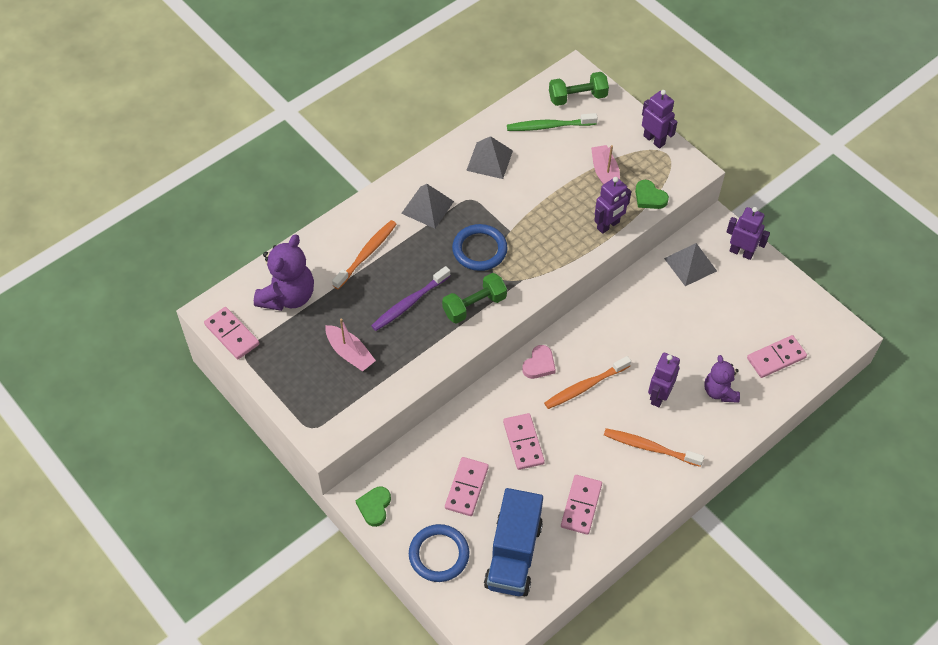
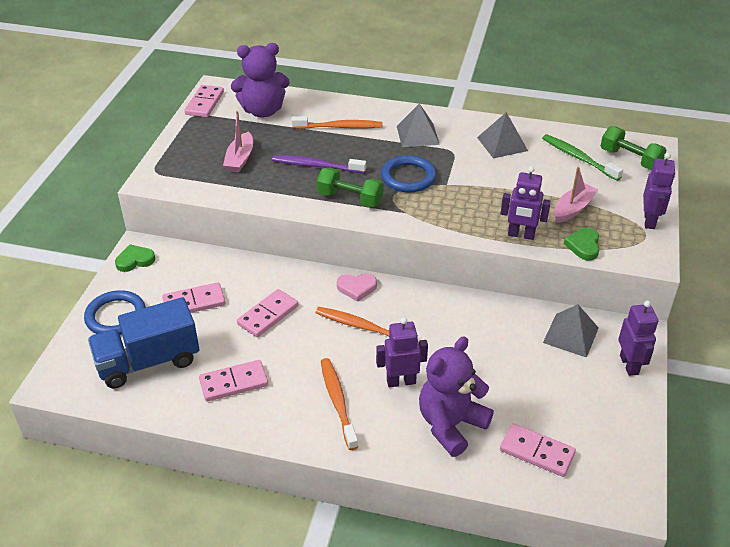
camera: 55 degrees right, 15 degrees down
(719, 391) = (451, 425): purple teddy bear -> purple teddy bear, size x1.60

